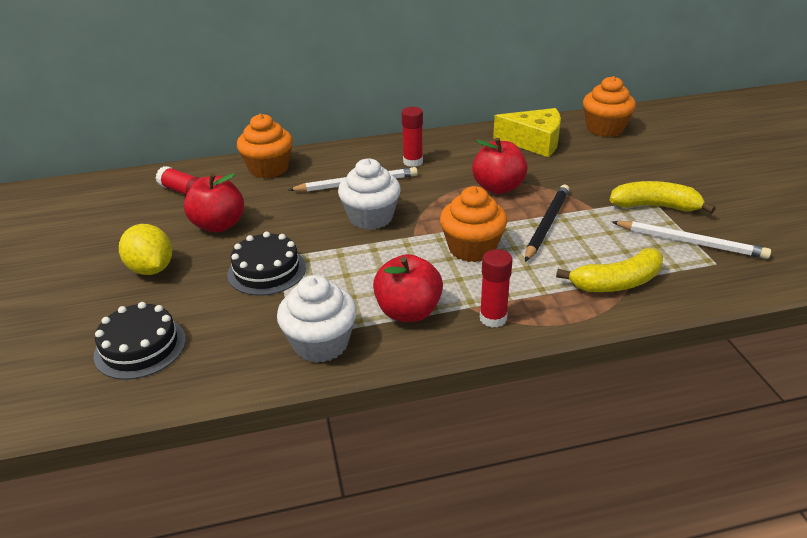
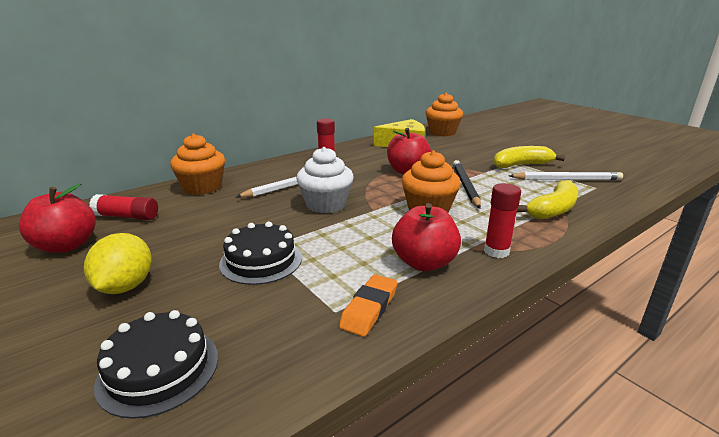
camera: 25 degrees left, 10 degrees down
(151, 269) = (125, 286): yellow lemon -> yellow lemon turned 60 degrees clockwise
(218, 225) = (181, 235): red apple -> red apple (66, 246)
(321, 343) = (369, 308): white cupcake -> orange eraser

